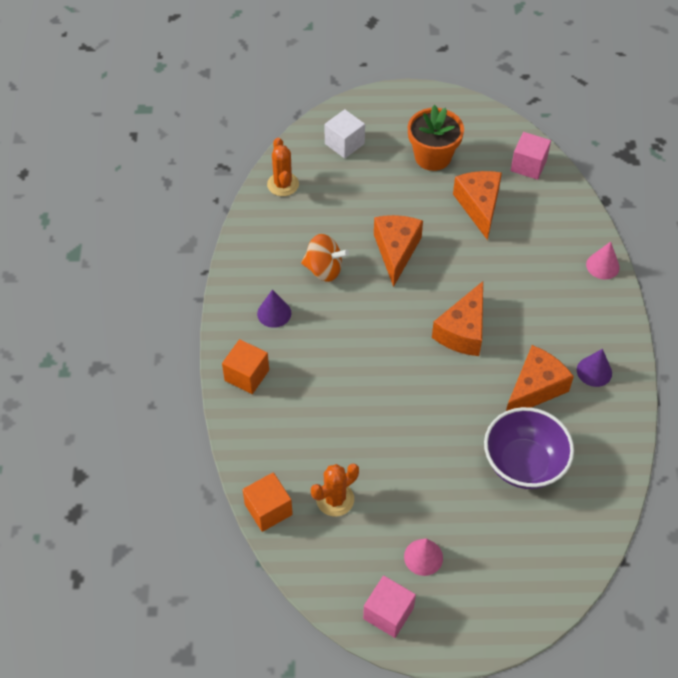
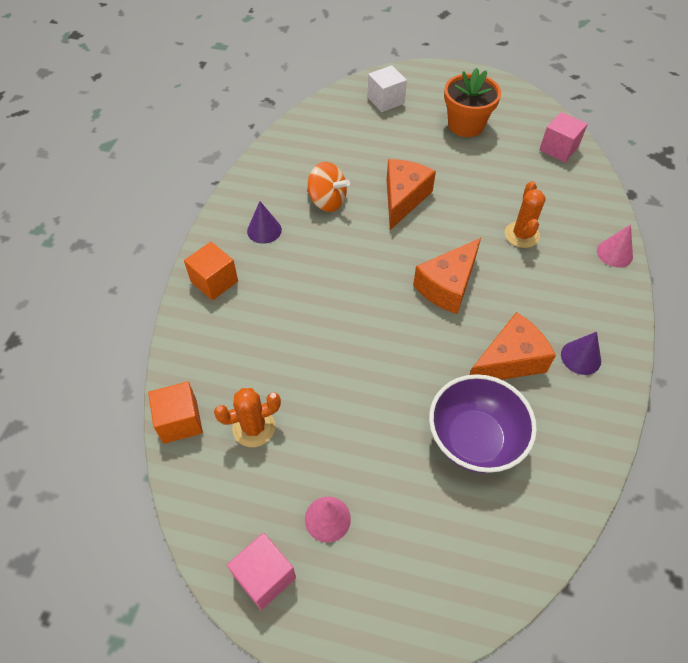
camera: 15 degrees right, 0 degrees up
(283, 184) = (316, 123): orange cactus -> orange cactus (521, 235)
(479, 206) = (499, 175): orange cheese -> none

